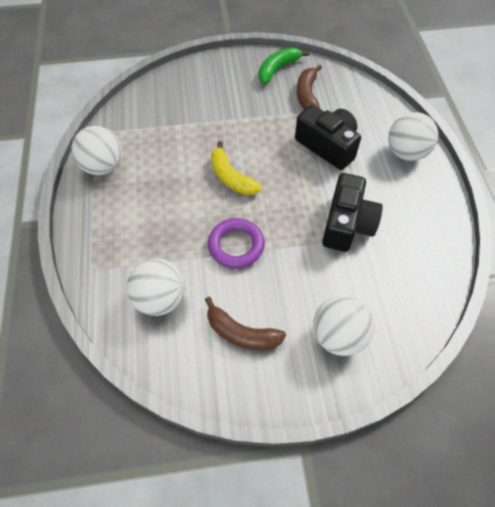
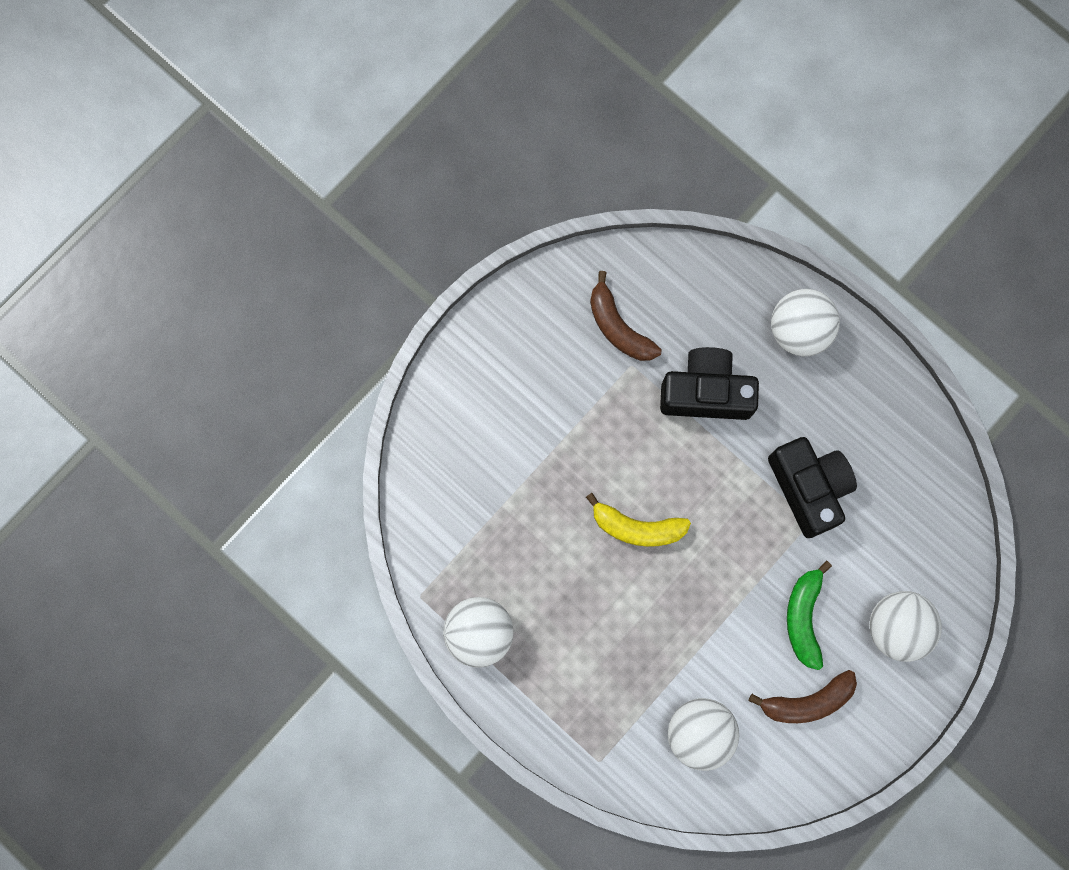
camera: 40 degrees left, 20 degrees up
(236, 245) = (719, 610): purple ring -> none
(277, 69) = (545, 310): green banana -> green banana (803, 617)

